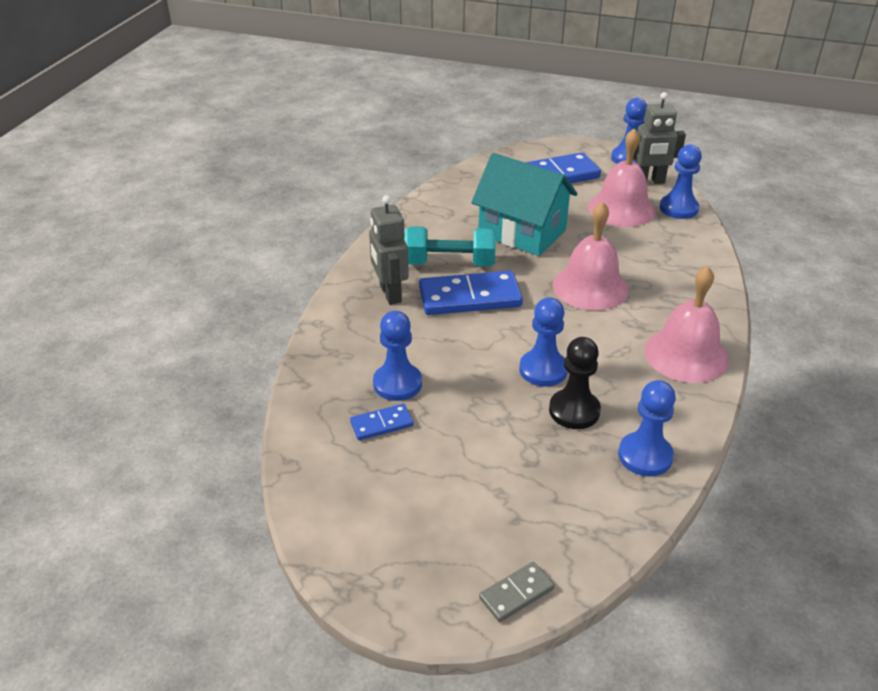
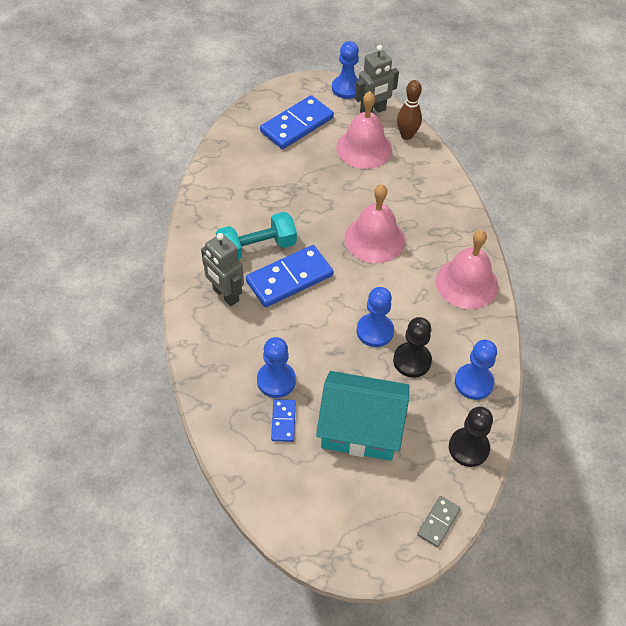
camera: 25 degrees left, 15 degrees up
(382, 424) = (283, 421): blue domino -> blue domino turned 45 degrees counterclockwise
(522, 232) = (298, 197): turquoise house -> turquoise house (360, 429)
(602, 524) = (468, 448): none -> black pawn
(678, 208) = (406, 135): blue pawn -> brown bowling pin

